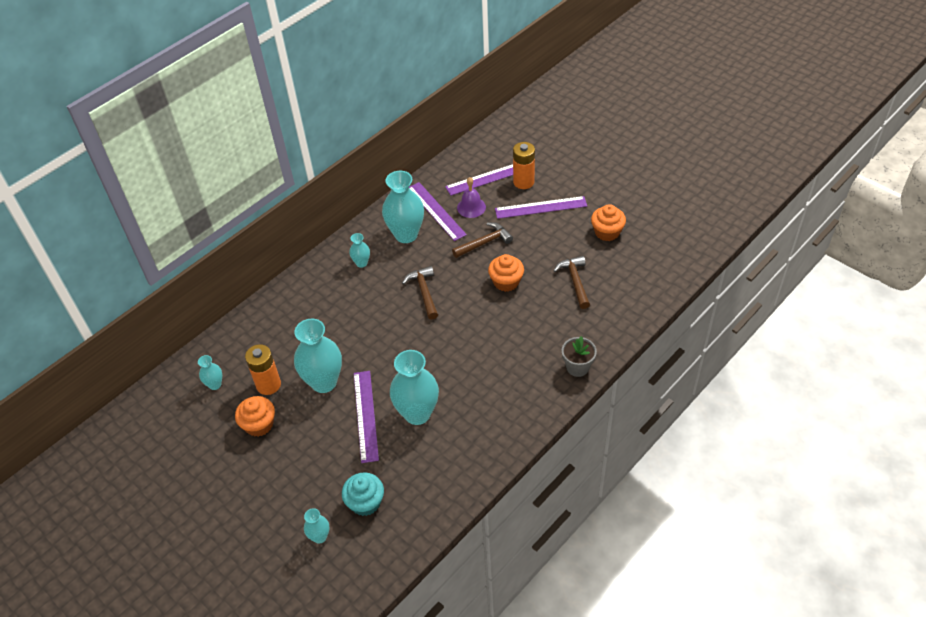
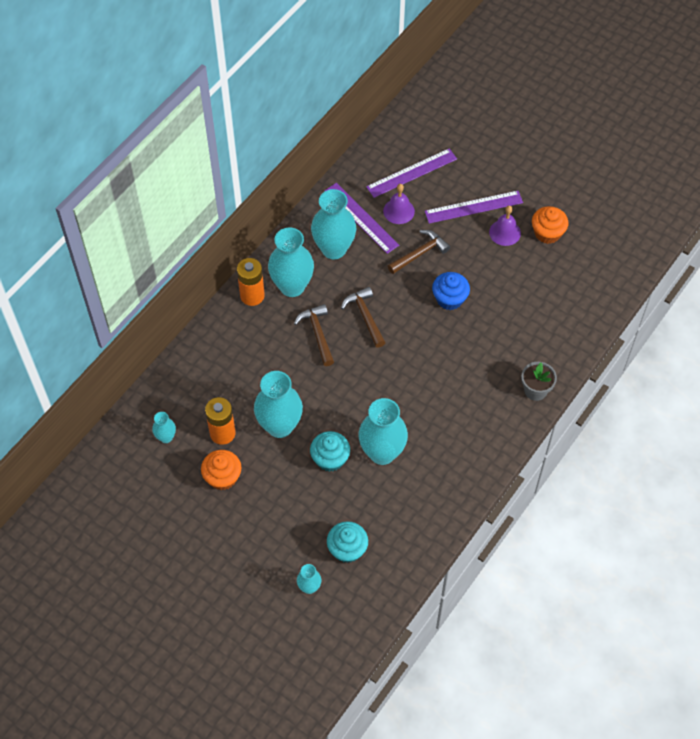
camera: 10 degrees left, 10 degrees up
(361, 263) = (292, 286): turquoise vase -> turquoise vase, size x2.07
(366, 415) = (330, 459): purple ruler -> turquoise cupcake
(506, 282) = (449, 299): orange cupcake -> blue cupcake
(523, 182) = (451, 176): orange battery -> orange battery (252, 296)
(567, 229) = (505, 232): none -> purple bell
(575, 281) = (521, 293): brown hammer -> brown hammer (317, 333)

